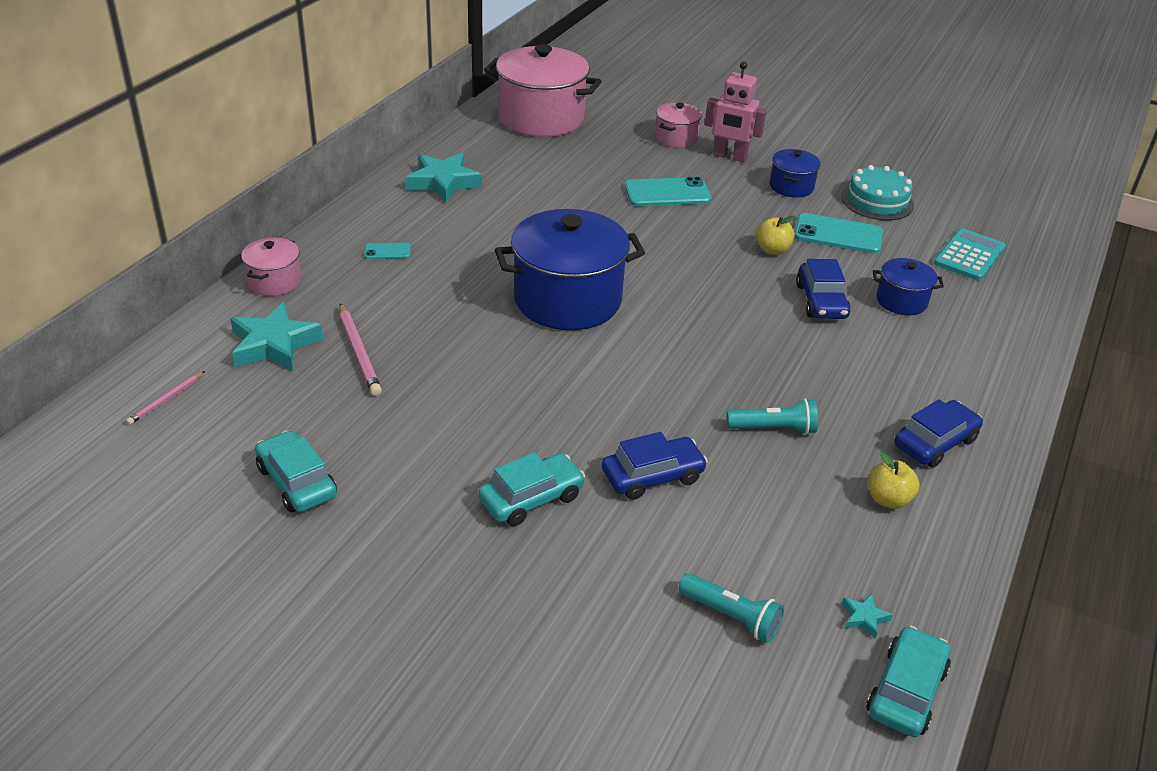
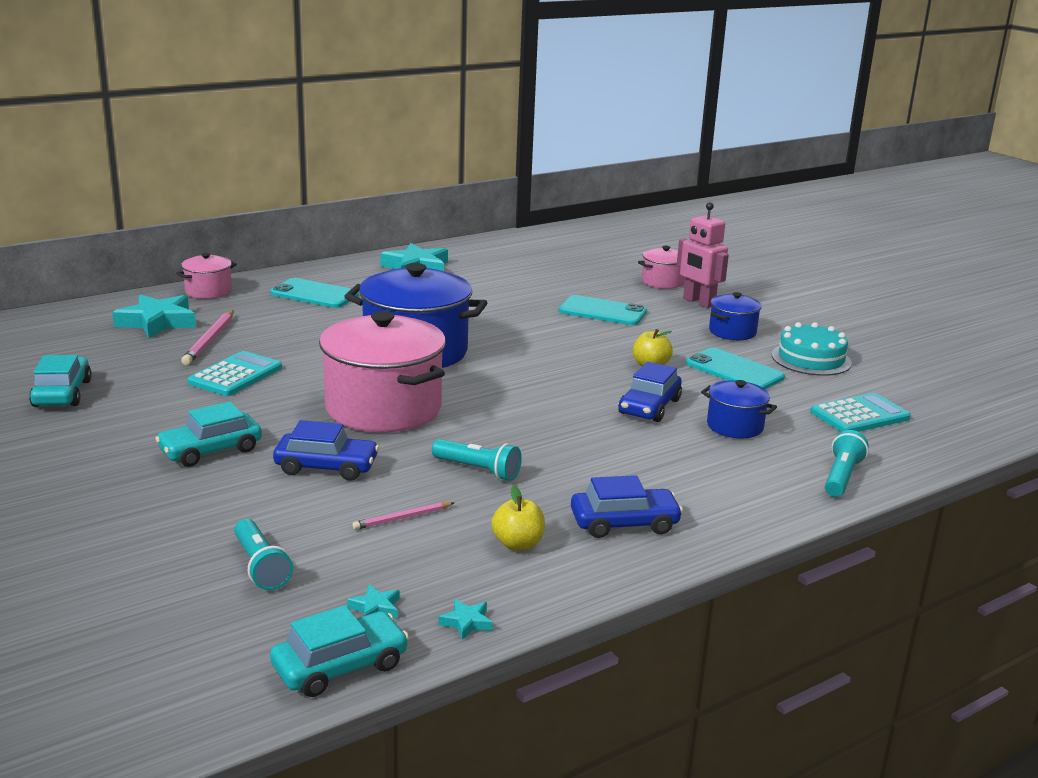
camera: 30 degrees right, 15 degrees down
(166, 400) = (45, 331): pink pencil -> pink pencil (402, 518)
(387, 251) = (314, 294): turquoise phone -> turquoise phone, size x2.00
(440, 391) = (235, 375): none -> turquoise calculator
(531, 498) = (211, 450): turquoise car -> turquoise car turned 150 degrees clockwise
(541, 118) = (555, 249): pink pot -> pink pot (383, 408)
(940, 600) = (466, 622): none -> turquoise star
(1021, 329) = (842, 477): none -> turquoise flashlight

